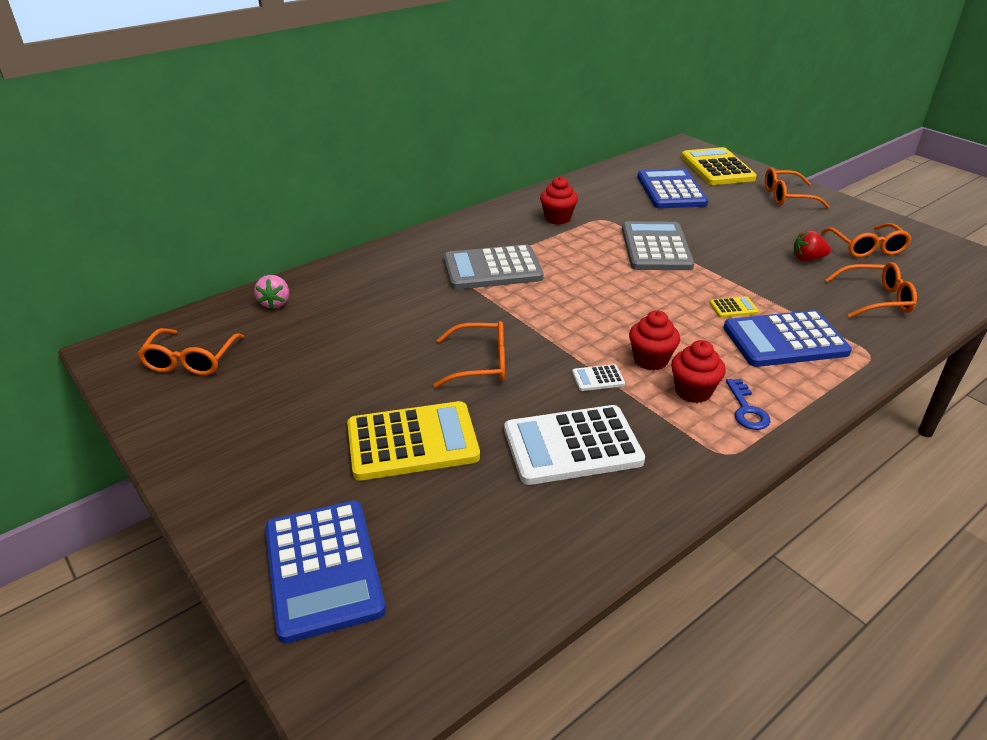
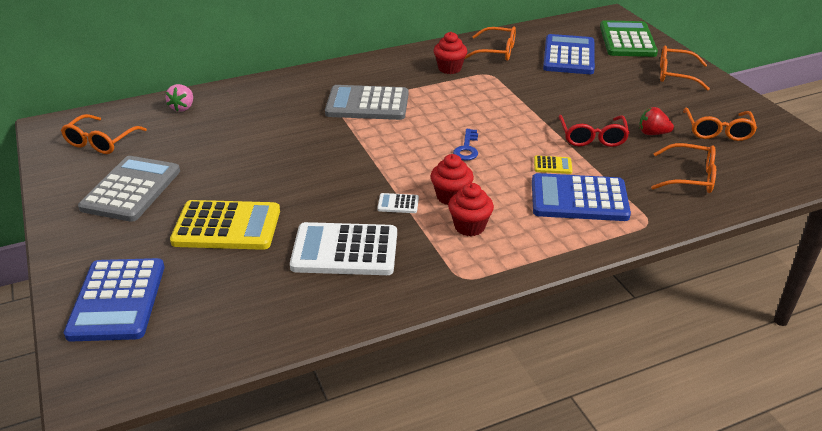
camera: 15 degrees right, 0 degrees up
(481, 363) = (312, 178): orange glasses -> orange glasses (497, 51)
(656, 247) = (519, 105): grey calculator -> grey calculator (131, 189)
(717, 168) = (627, 40): yellow calculator -> green calculator
(747, 410) = (505, 248): blue key -> blue key (467, 148)
(752, 272) = (592, 138): none -> red glasses

